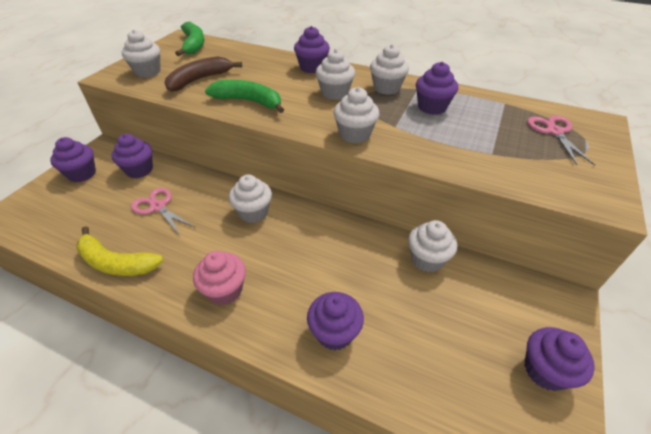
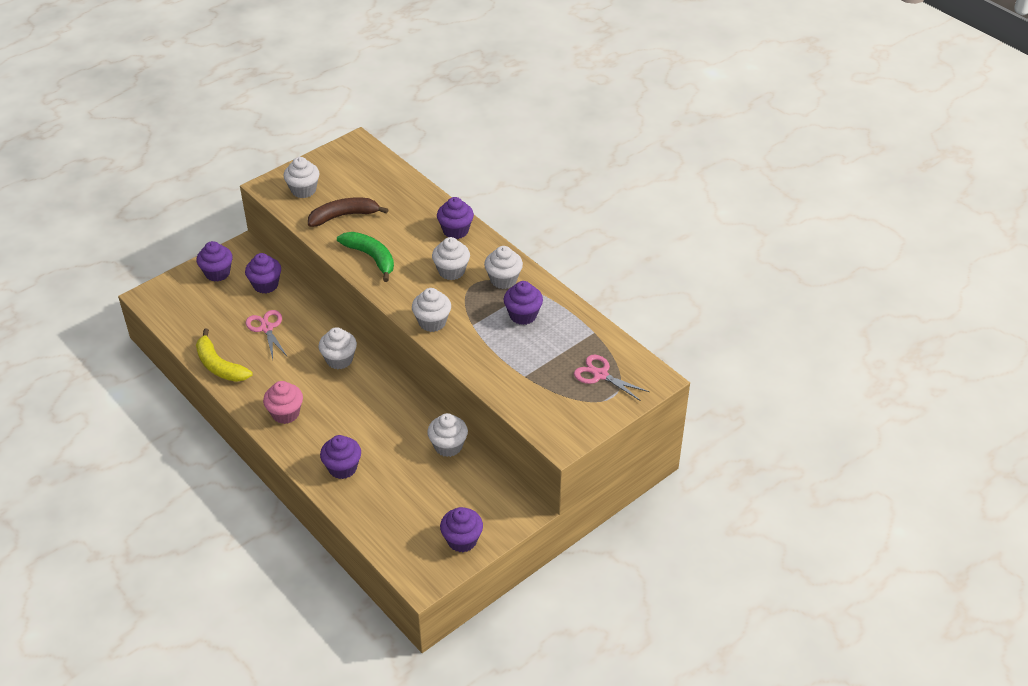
camera: 25 degrees right, 0 degrees up
(194, 45) = (363, 160): green banana -> none
(554, 132) = (600, 375): pink scissors -> pink scissors turned 75 degrees counterclockwise

